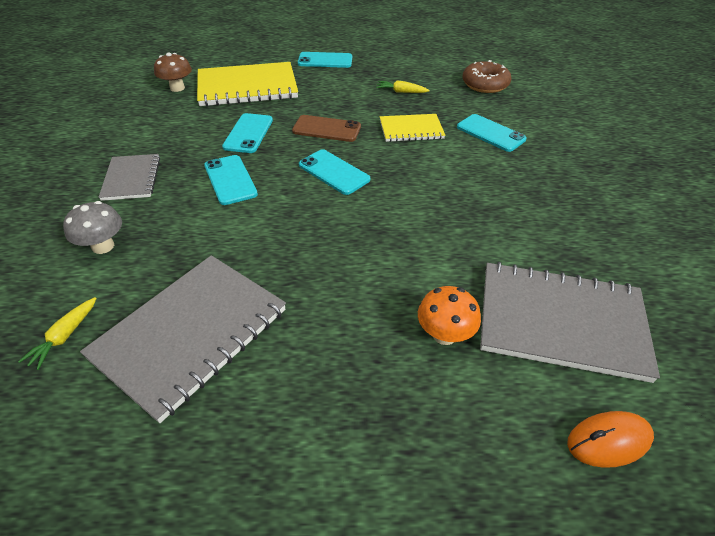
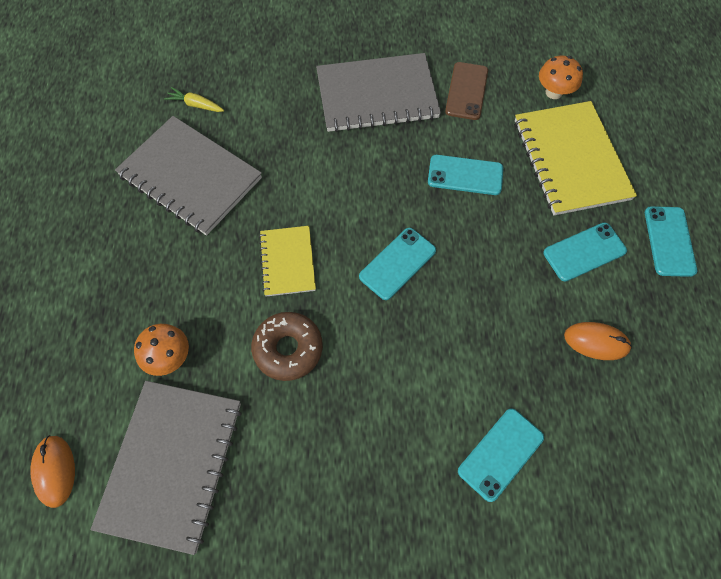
camera: 90 degrees right, 20 degrees up
(103, 246) = (286, 100): grey mushroom -> none
(131, 178) = (377, 95): grey notebook -> grey notebook, size x1.79
(177, 88) = (554, 92): brown mushroom -> orange mushroom
(230, 180) = (379, 172): turquoise phone -> turquoise phone (584, 252)
(326, 129) = (485, 252): brown phone -> brown phone (466, 91)
(401, 92) = (596, 342): yellow carrot -> orange mouse
(411, 129) = (496, 349): yellow notebook -> yellow notebook (287, 262)
(485, 84) = (647, 470): brown donut -> brown donut (288, 349)

